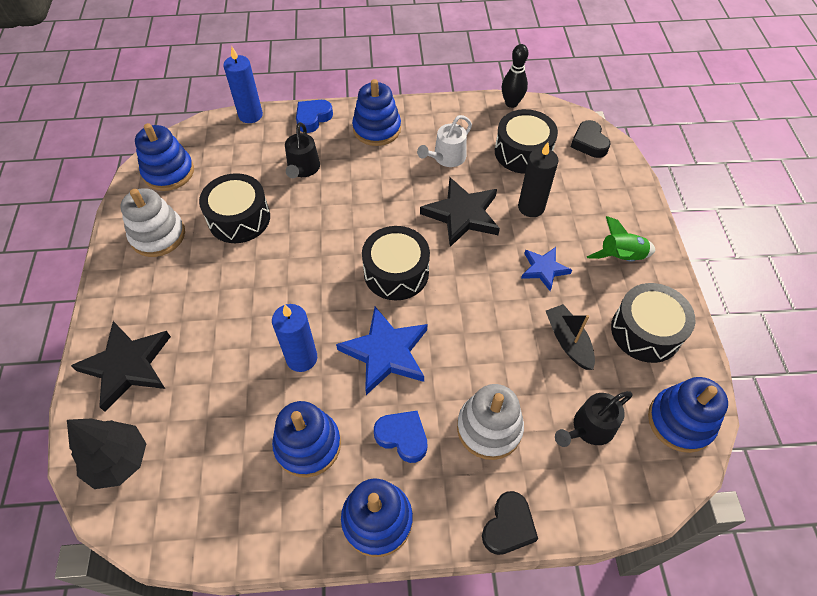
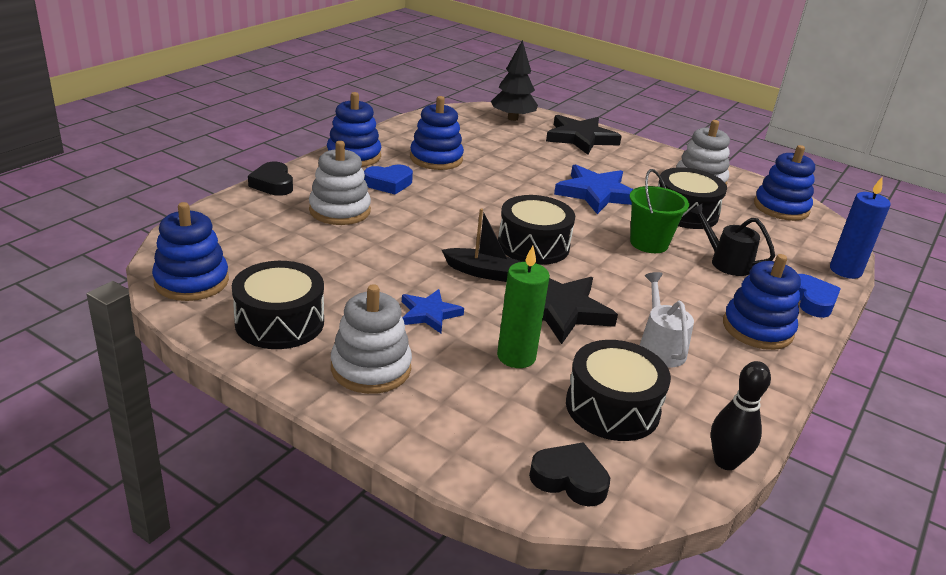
camera: 125 degrees right, 25 degrees down
(301, 358) = (505, 181): blue candle -> none
(318, 215) = (649, 243): none -> green bucket
(386, 353) = (462, 207): blue star -> blue star (596, 193)
(531, 207) = (516, 356): black candle -> green candle
(568, 341) = (342, 279): black boat -> black boat (483, 272)
(589, 428) = (266, 243): black watering can -> none
(620, 257) = (371, 368): green rocket -> white stacking toy

